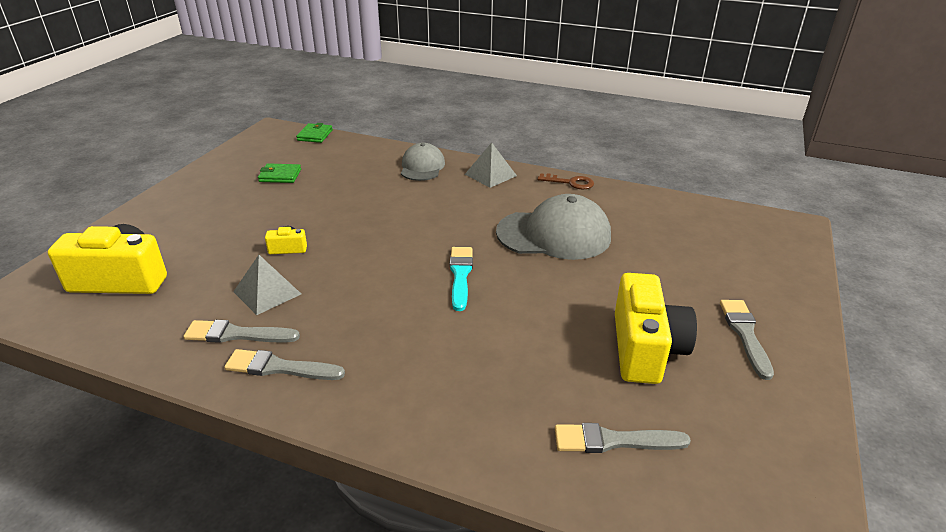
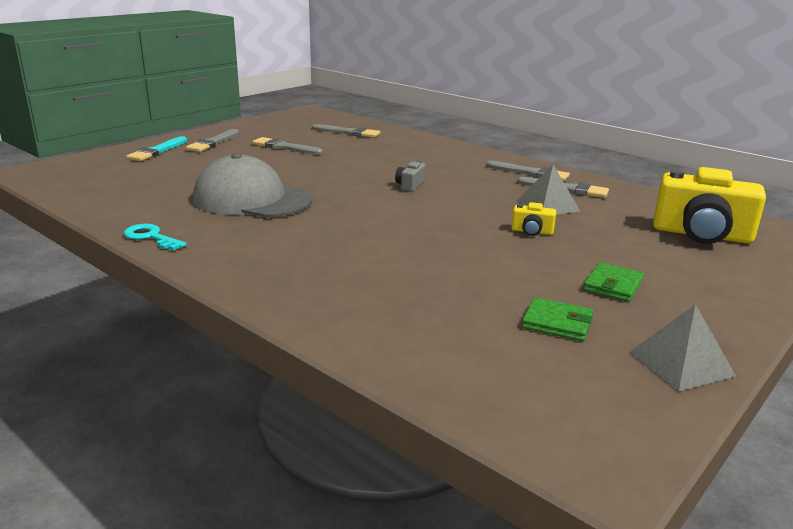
camera: 160 degrees left, 10 degrees down
(315, 135) = (492, 415): green wallet -> green wallet (613, 285)
(422, 167) = (319, 295): grey cap -> none
(425, 294) = (410, 186): none -> grey camera
(460, 275) = (370, 190): turquoise brush -> turquoise brush (157, 151)
(490, 175) = (235, 264): grey pyramid -> grey pyramid (681, 364)
(570, 182) = (151, 237): brown key -> turquoise key
(645, 349) = (284, 147): yellow camera -> grey brush

